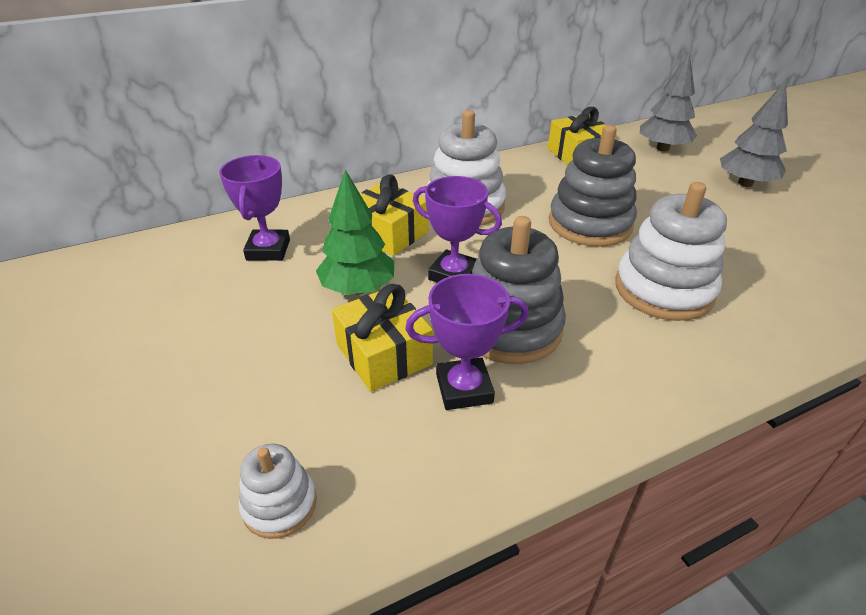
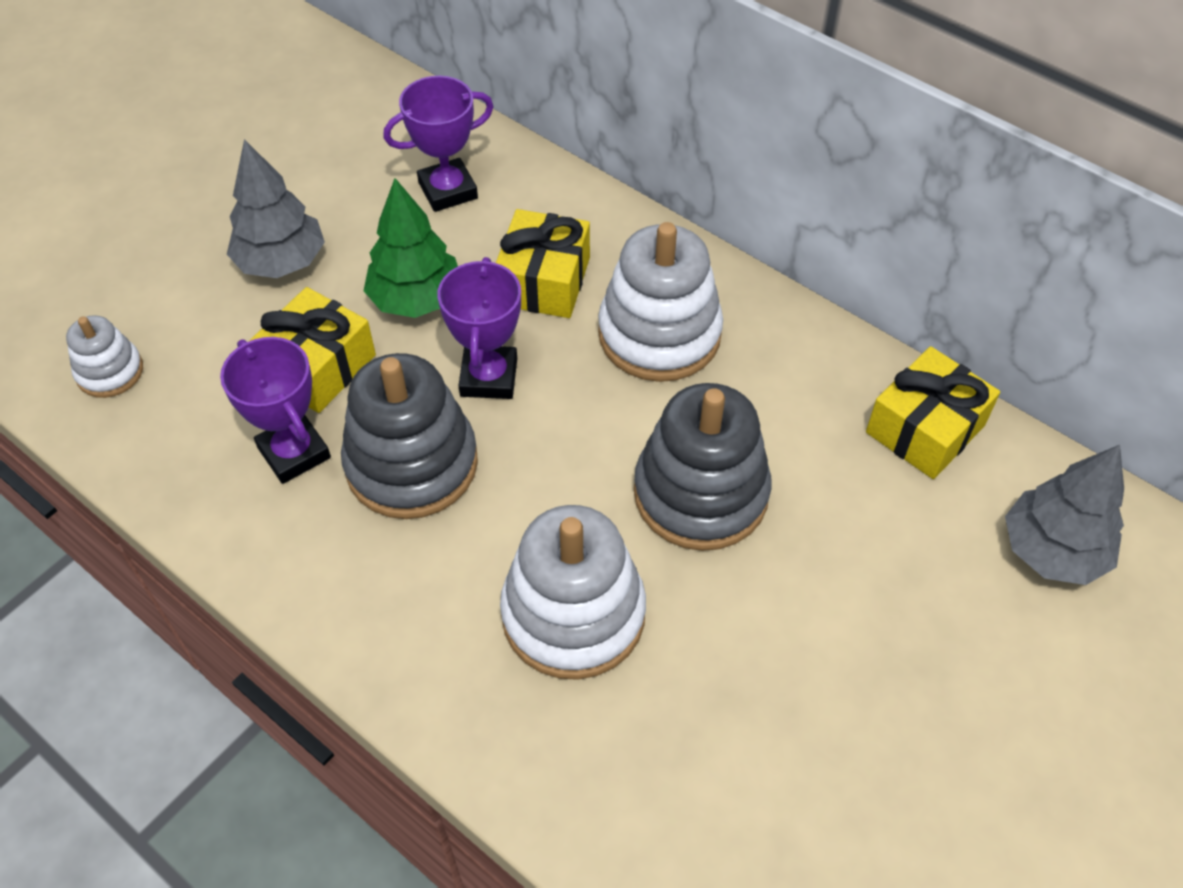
camera: 65 degrees right, 15 degrees up
(745, 183) = (995, 703): grey tree -> grey tree (282, 262)

